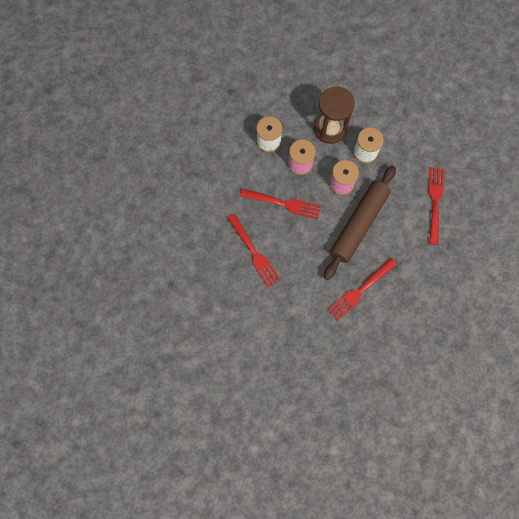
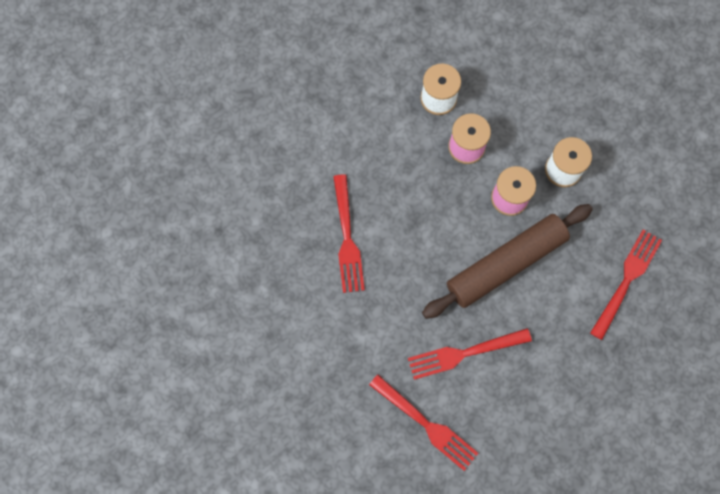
camera: 25 degrees right, 0 degrees up
(283, 203) = (418, 190): red fork -> red fork (426, 424)
(330, 129) = (530, 117): brown hourglass -> none

